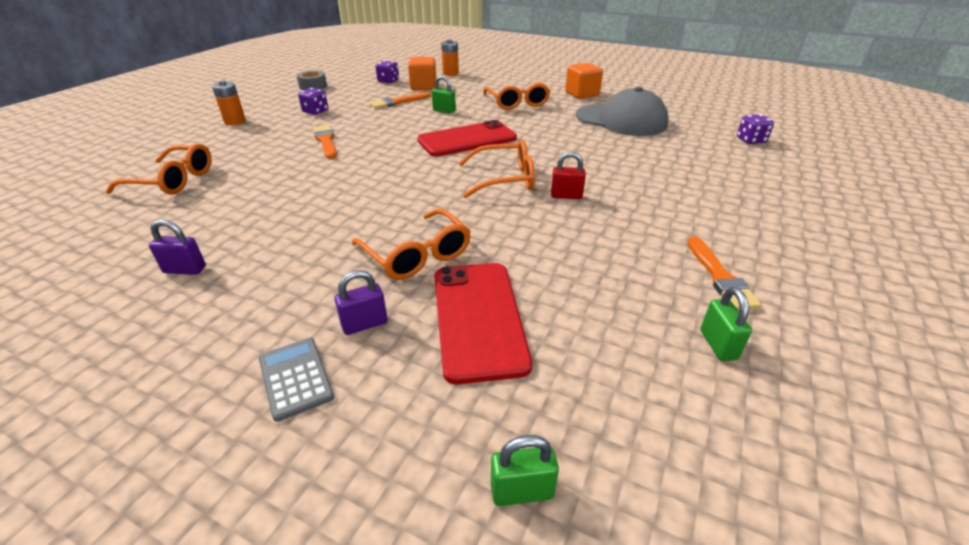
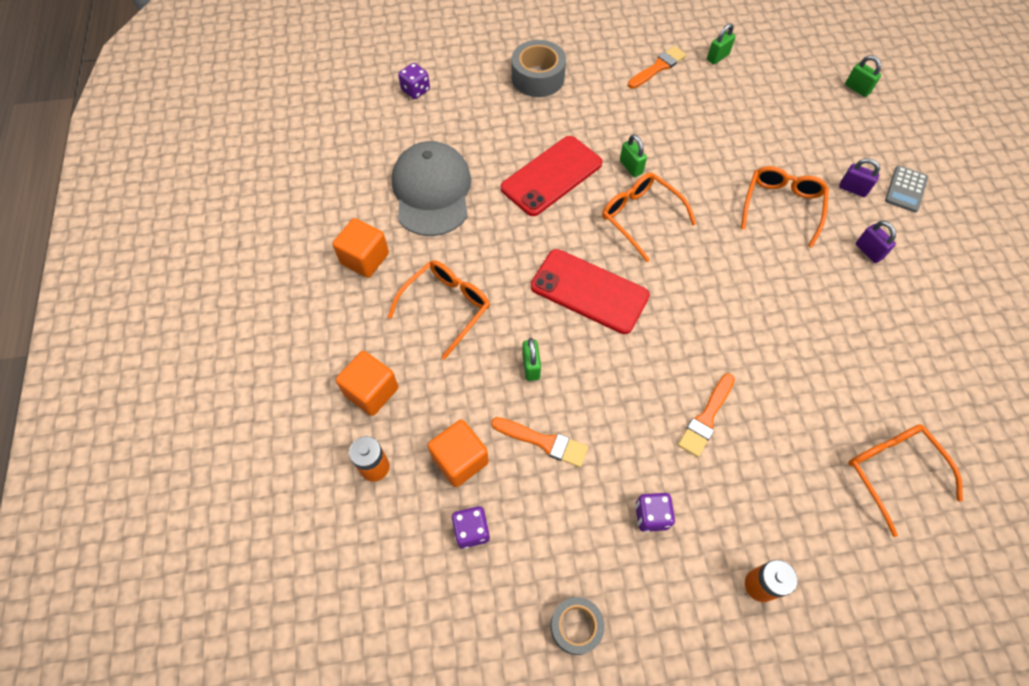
camera: 125 degrees left, 25 degrees up
(185, 270) = (928, 318): purple padlock -> purple padlock (868, 251)
(478, 318) = (796, 146): red phone -> red phone (551, 176)
(490, 80) = (371, 391): none -> orange cube
(566, 196) = (631, 167): red padlock -> green padlock
(740, 194) = (538, 77): none -> grey tape

